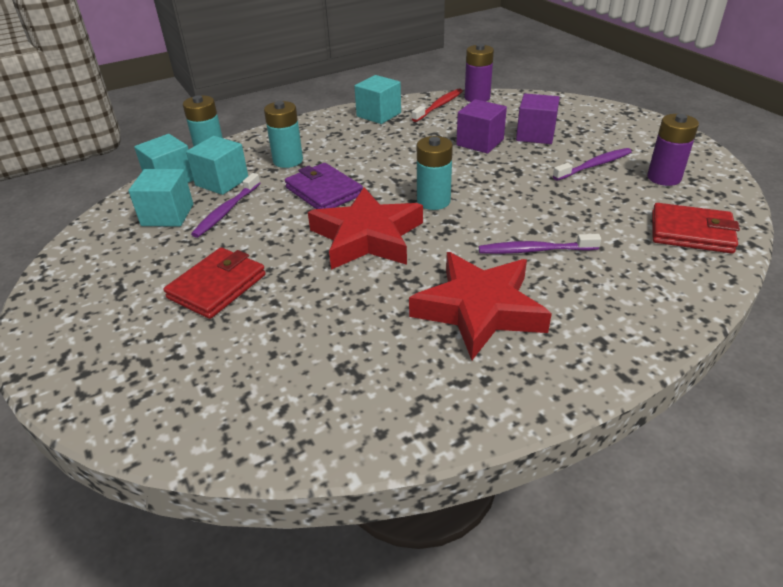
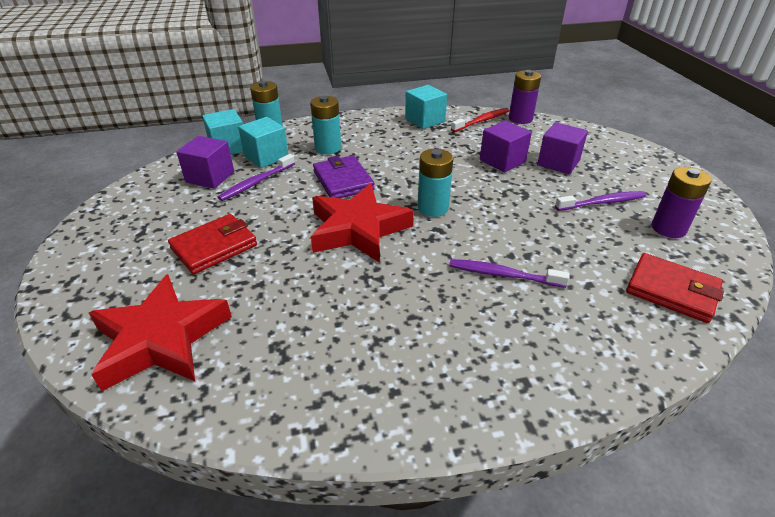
camera: 15 degrees right, 0 degrees up
(167, 215) = (210, 177): turquoise cube -> purple cube
(479, 310) = (422, 321): red star -> red star (161, 339)

